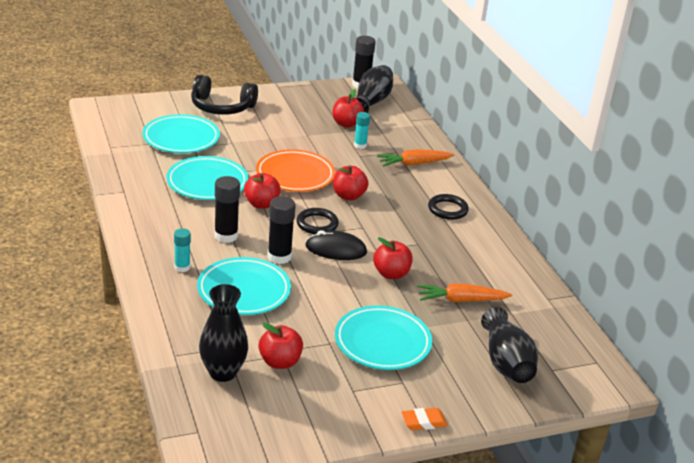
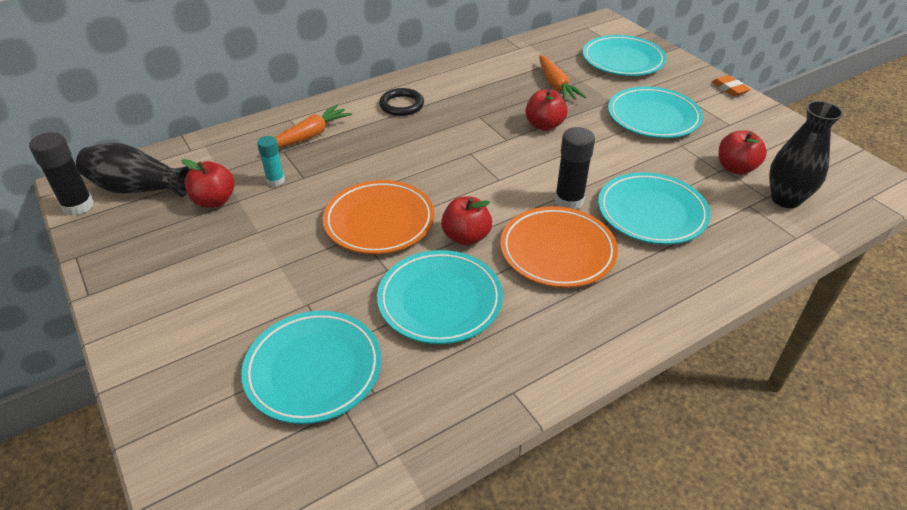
camera: 100 degrees left, 10 degrees up
(182, 267) = (649, 272): turquoise glue stick -> none
(221, 107) = (181, 348): black headphones -> none
(226, 236) = (557, 251): black glue stick -> orange plate
(317, 224) = (484, 185): black ring -> none
(336, 249) = (526, 164): black mouse -> none
(348, 196) = (408, 172): red apple -> none
(414, 164) = (309, 135): orange carrot -> orange carrot turned 105 degrees counterclockwise
(506, 362) = (622, 60): black vase -> turquoise plate

